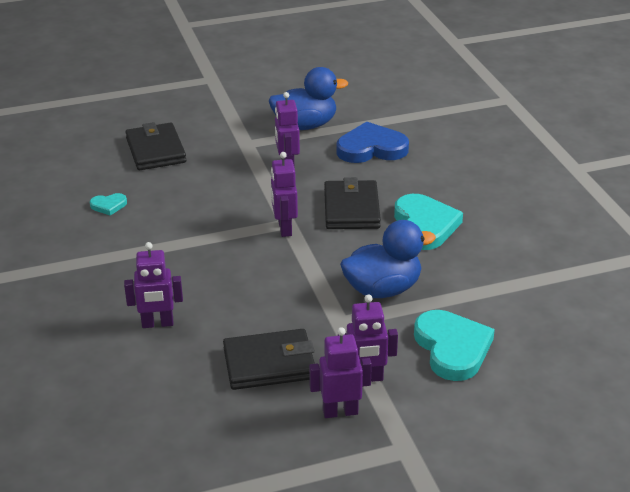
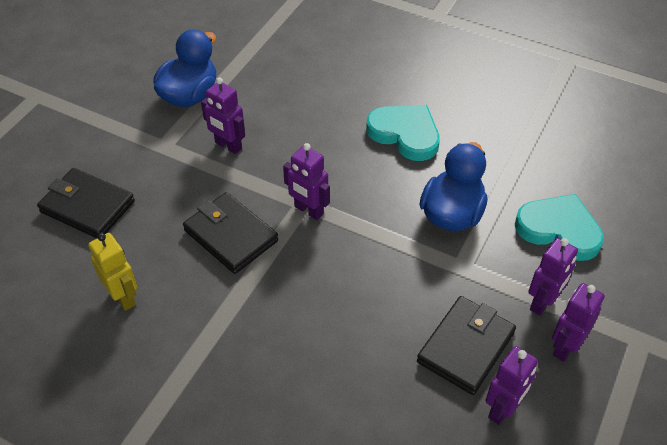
camera: 45 degrees left, 15 degrees up
(108, 205) = (123, 297): turquoise heart -> yellow robot
(157, 324) = (334, 383): purple robot -> purple robot (503, 409)
(351, 209) = (334, 155): black wallet -> black wallet (231, 235)
(371, 148) = (273, 86): blue heart -> none

